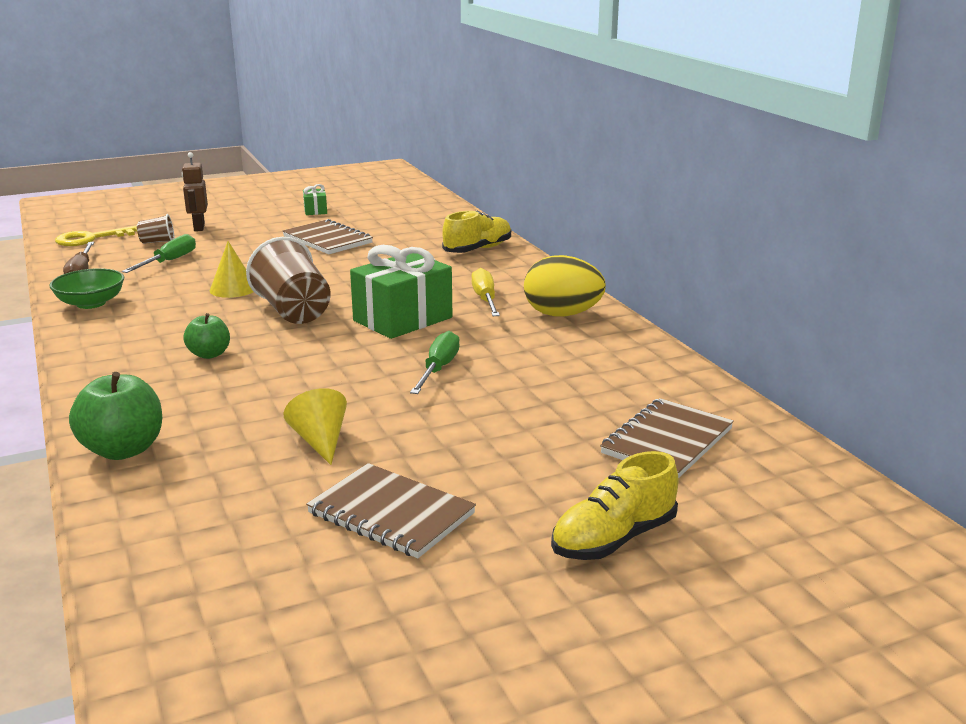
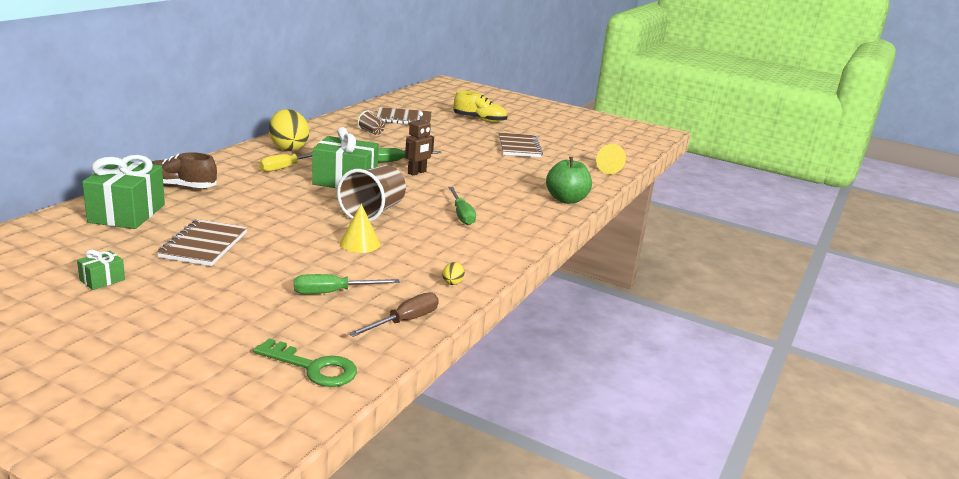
camera: 130 degrees left, 0 degrees up
(91, 303) = (452, 283): green bowl -> yellow egg
(92, 238) = (313, 367): yellow key -> green key
(158, 242) = (287, 322): brown cup -> brown cup (371, 132)
(199, 227) = (218, 321): brown robot -> brown robot (417, 172)
(209, 354) = (461, 215): green apple -> green screwdriver
(320, 441) = (496, 167): yellow cone -> yellow cone (611, 170)
(432, 227) = (127, 213): none -> green gift
(478, 249) = (179, 186): yellow shoe -> brown shoe

